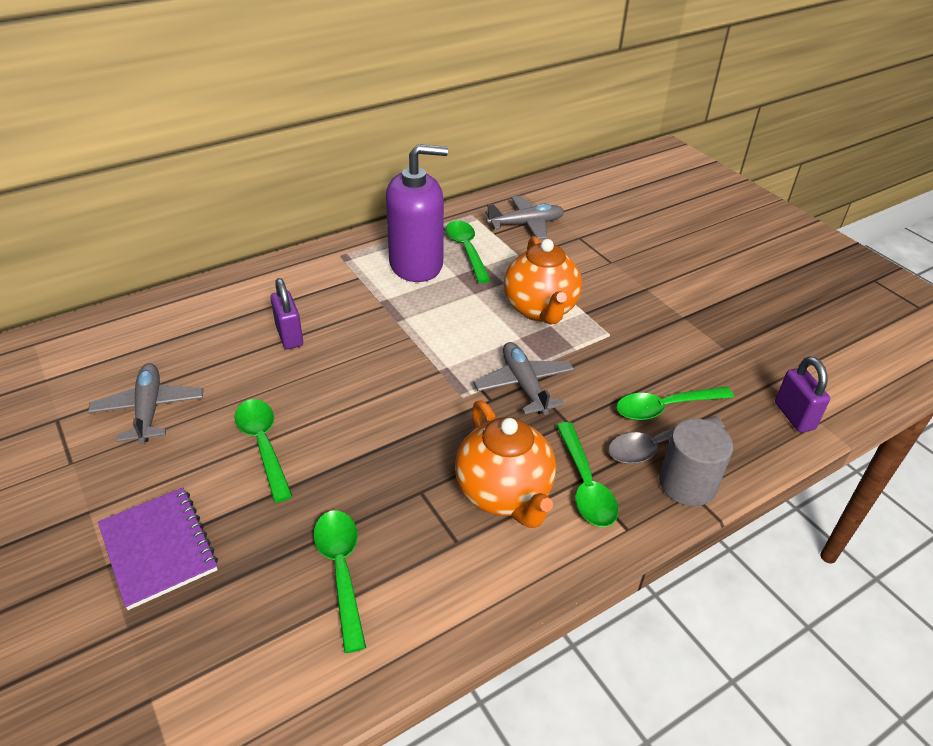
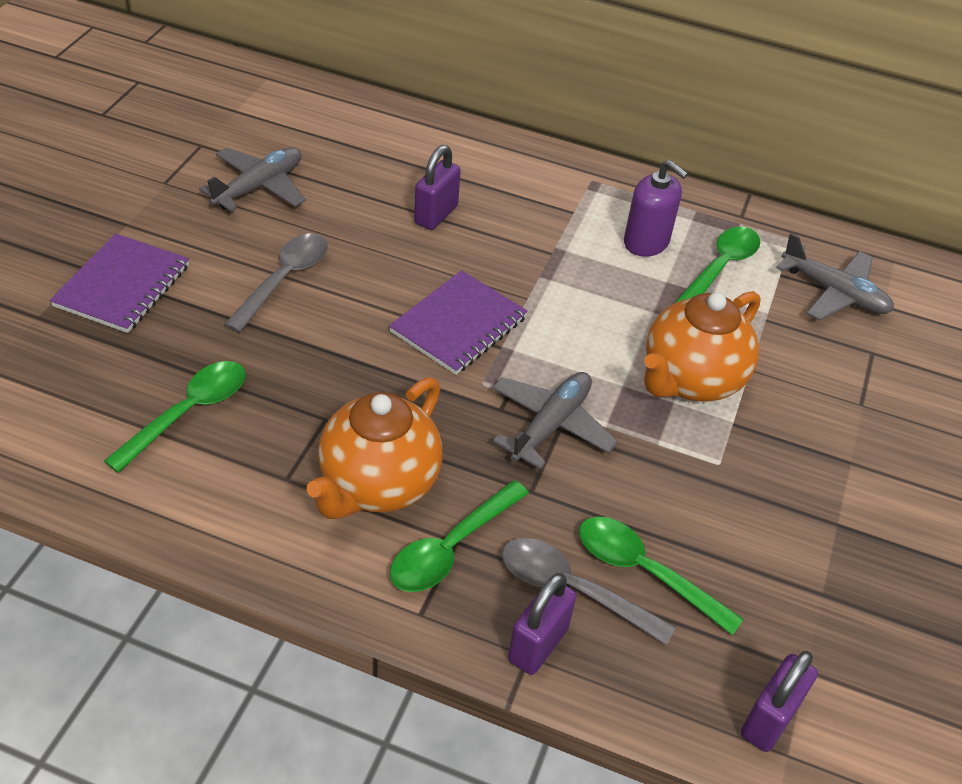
camera: 50 degrees right, 5 degrees up
(263, 445) = (284, 280): green spoon -> grey spoon
(401, 379) = (458, 325): none -> purple notebook
(416, 264) = (646, 242): purple soap dispenser -> purple soap dispenser, size x0.59
(687, 484) = (538, 644): grey cylinder -> purple padlock

